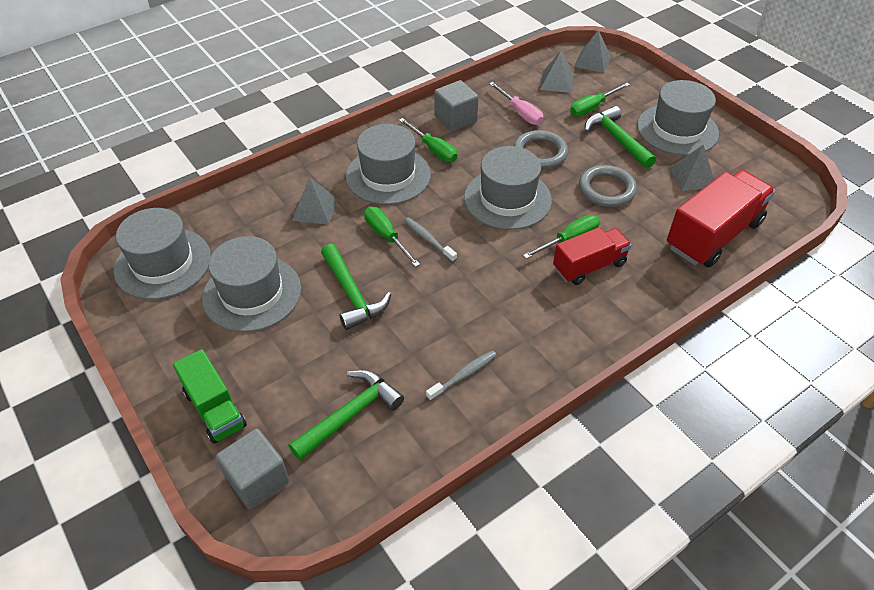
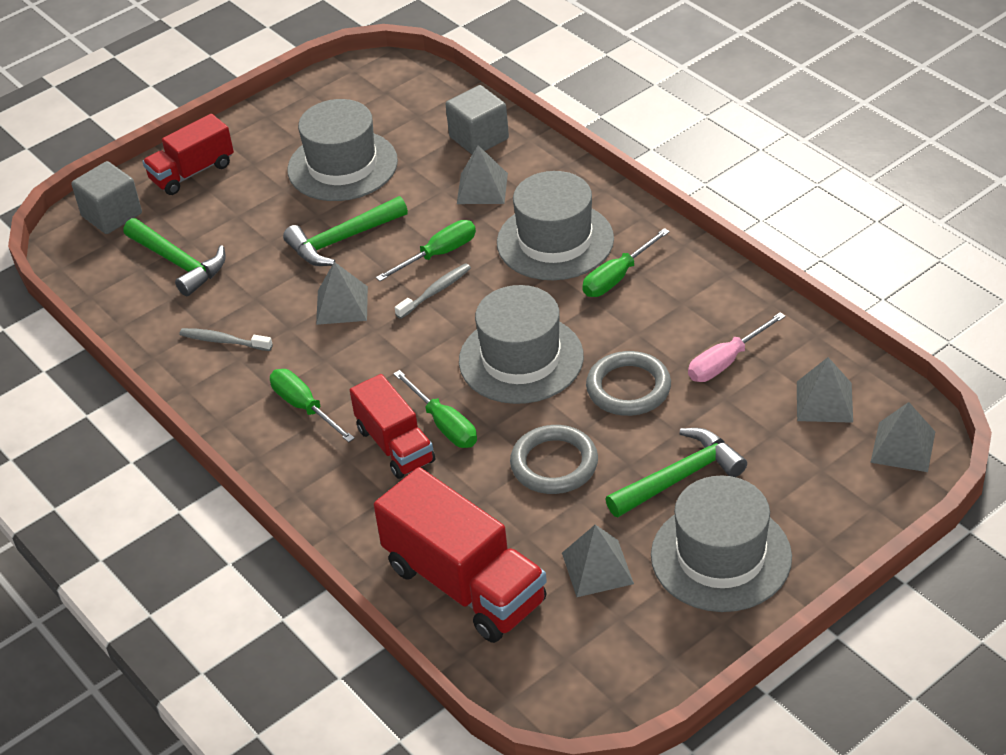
camera: 90 degrees right, 5 degrees down
(163, 263) = (385, 94): grey hat -> none
(215, 409) = (192, 172): green truck -> red truck
(433, 295) = (342, 305): none -> grey pyramid
(455, 119) = (694, 292): grey cube -> grey cube (479, 138)
(463, 375) = (223, 341): grey toothbrush -> grey toothbrush turned 150 degrees clockwise
(592, 107) = (760, 447): green screwdriver -> green screwdriver (304, 407)

